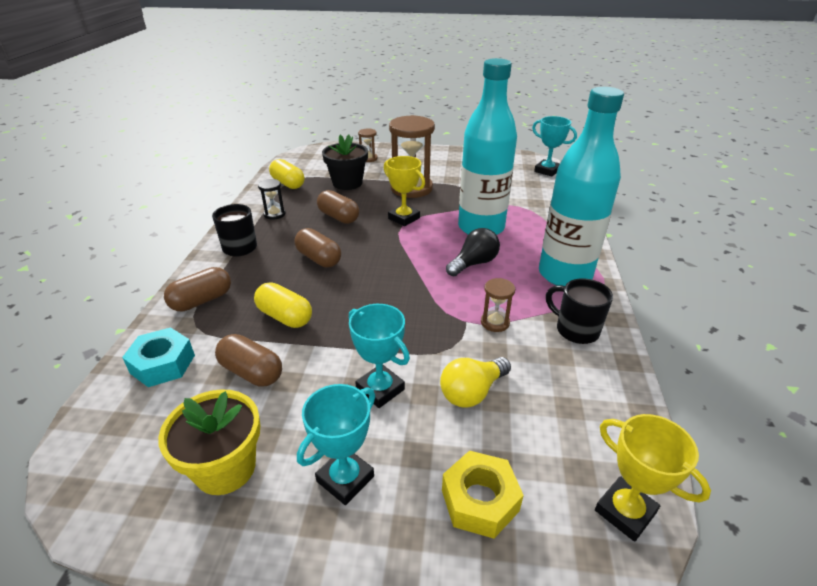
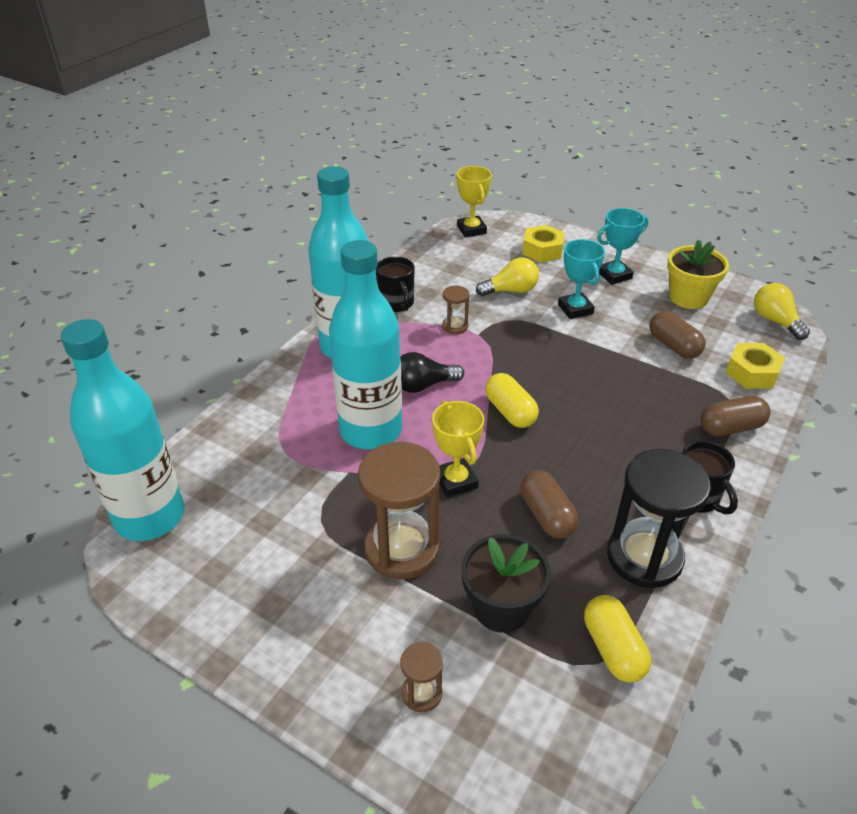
camera: 155 degrees left, 5 degrees up
(98, 462) = (775, 321): none -> yellow light bulb
(163, 364) = (752, 373): turquoise nut -> yellow nut
(274, 214) = (644, 557): black hourglass -> black hourglass, size x2.14
(285, 317) = (642, 384): yellow capsule -> yellow capsule (510, 412)
(319, 258) = (593, 446): brown capsule -> none
(547, 171) = (150, 517): turquoise trophy -> turquoise bottle

